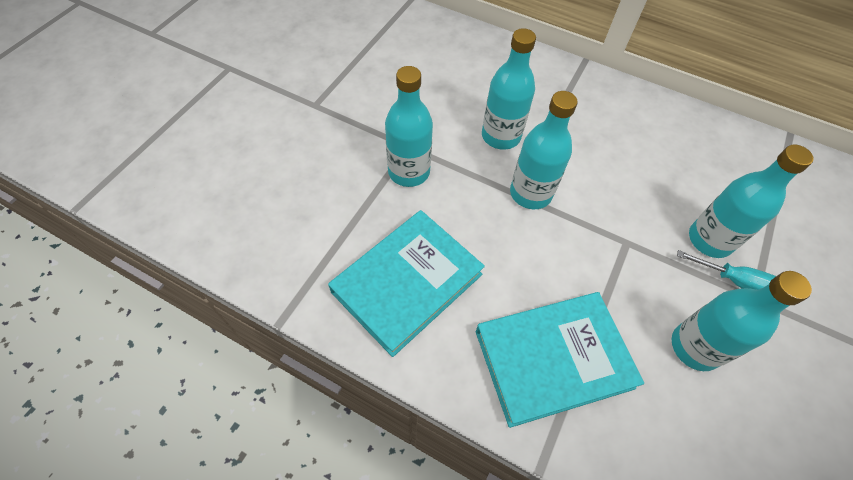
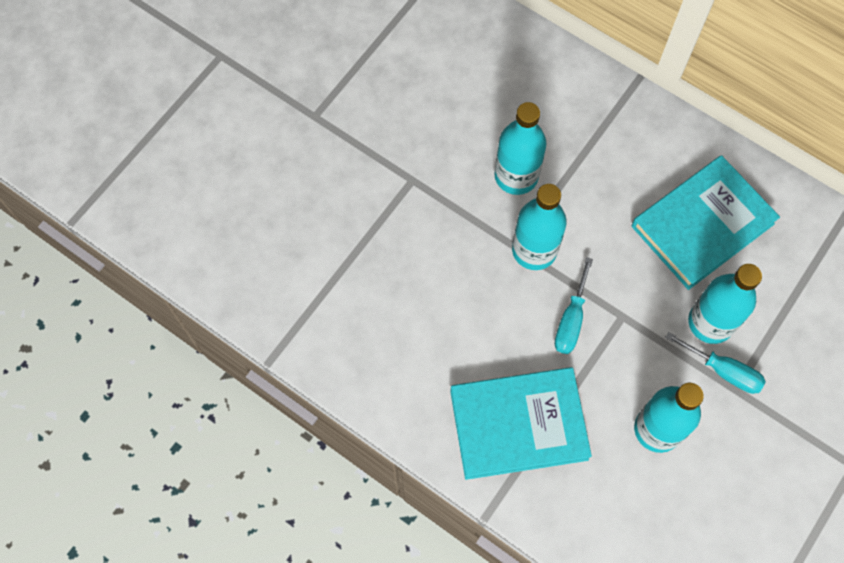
camera: 10 degrees right, 10 degrees up
(407, 283) = (392, 335): turquoise book -> turquoise book (702, 225)
(409, 172) = (409, 211): turquoise bottle -> none
(580, 251) = (571, 320): none -> turquoise screwdriver

